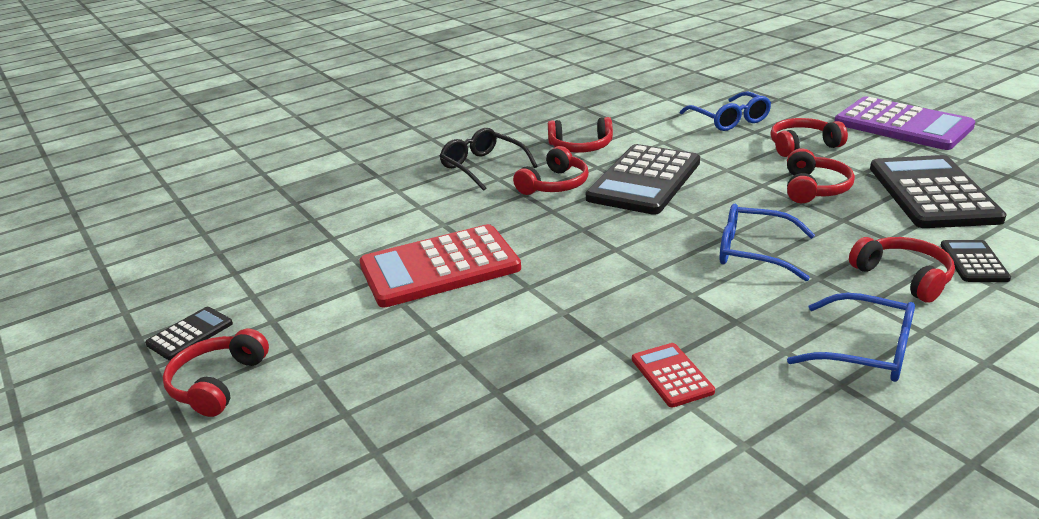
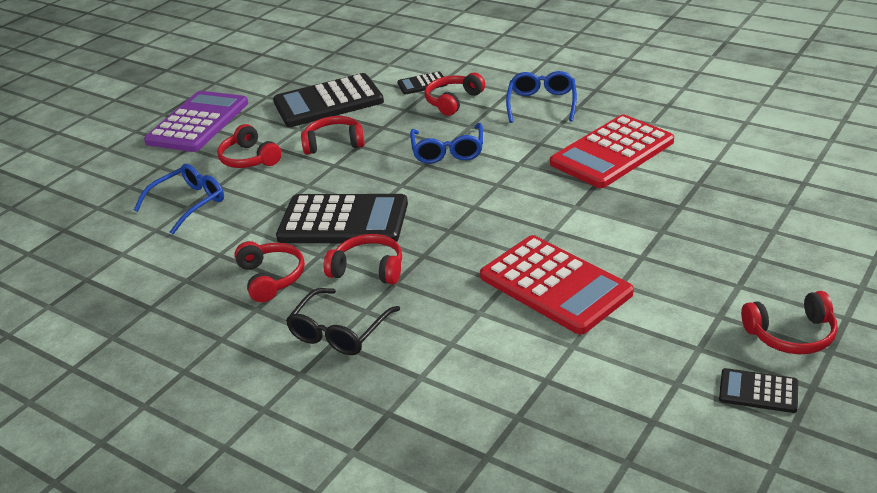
camera: 110 degrees left, 5 degrees up
(672, 375) = (612, 153): red calculator -> red calculator, size x2.16

